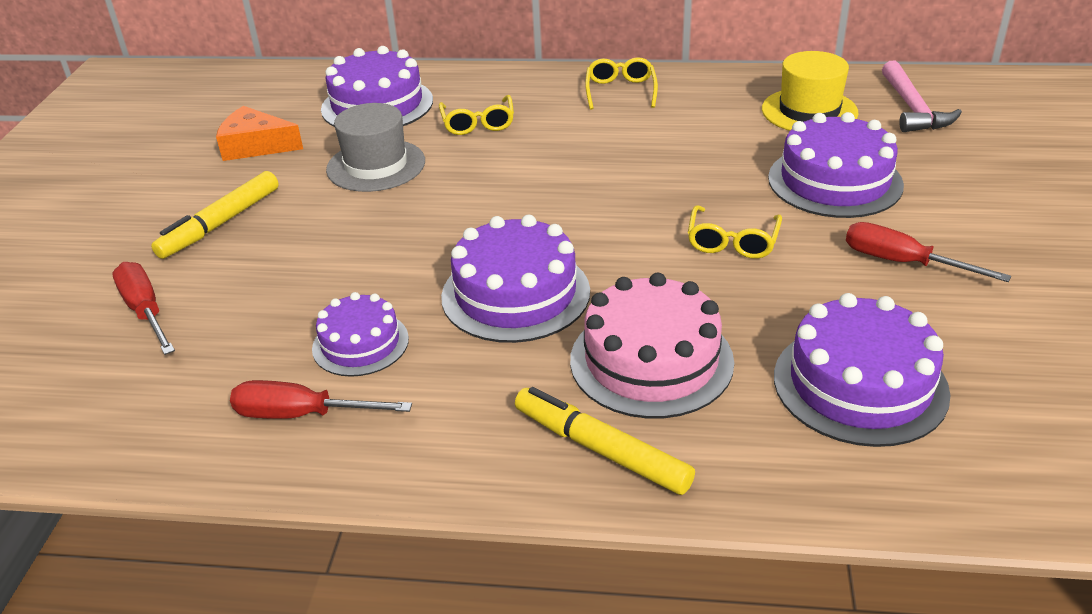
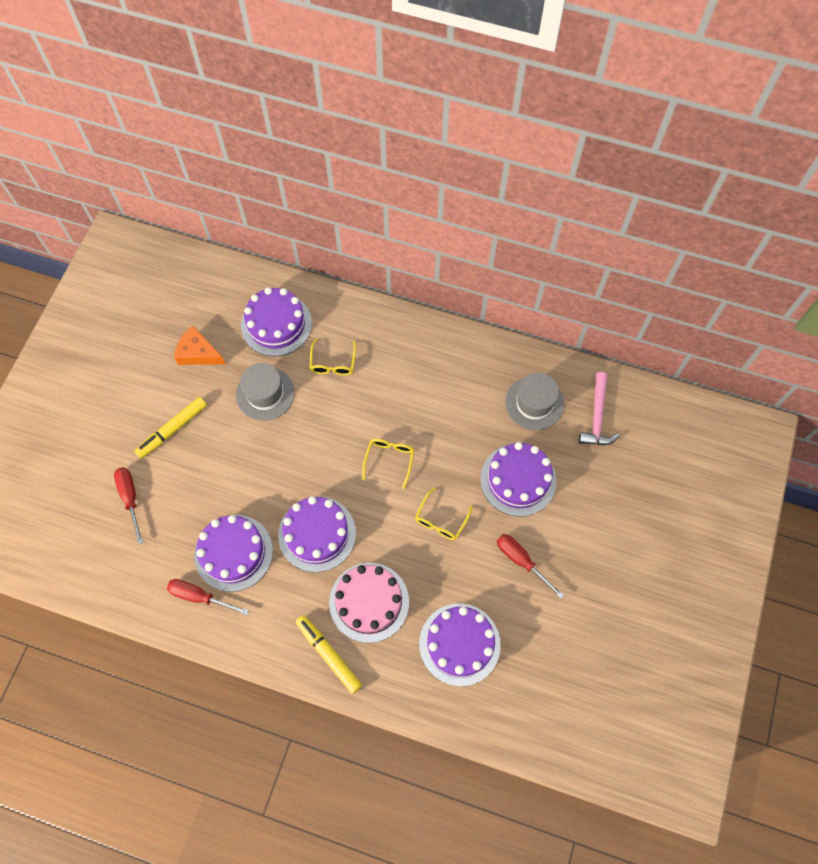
camera: 10 degrees right, 30 degrees up
(360, 343) = (233, 552): purple cake -> purple cake, size x1.63
(620, 91) = (429, 348): yellow glasses -> yellow glasses (389, 460)
(809, 111) = (534, 403): yellow hat -> grey hat

